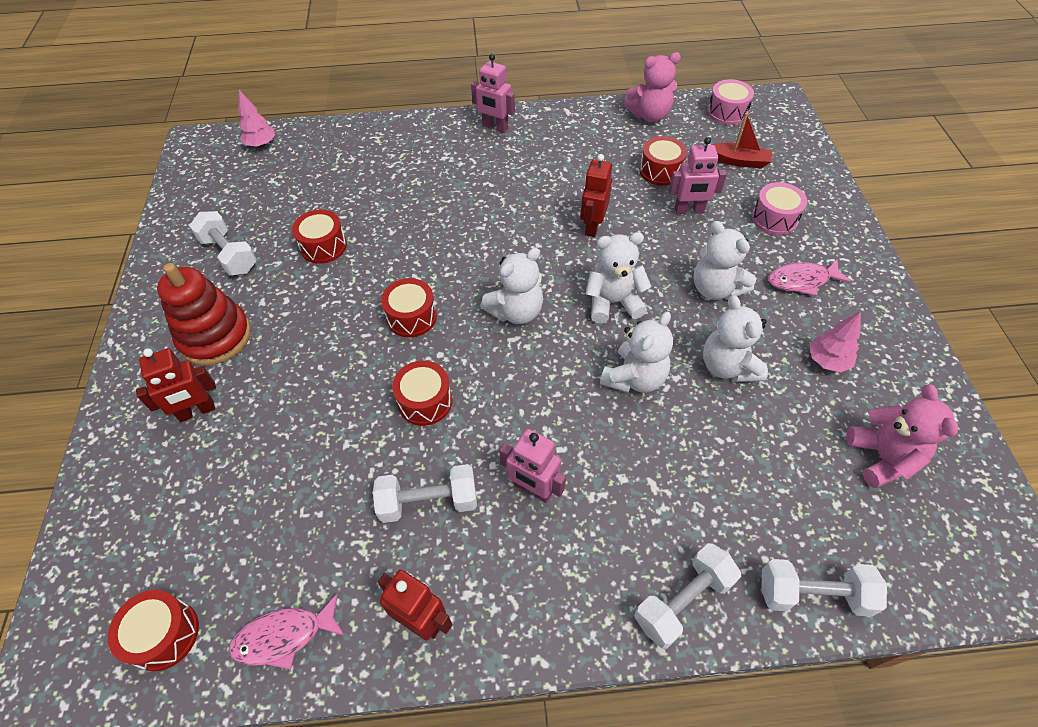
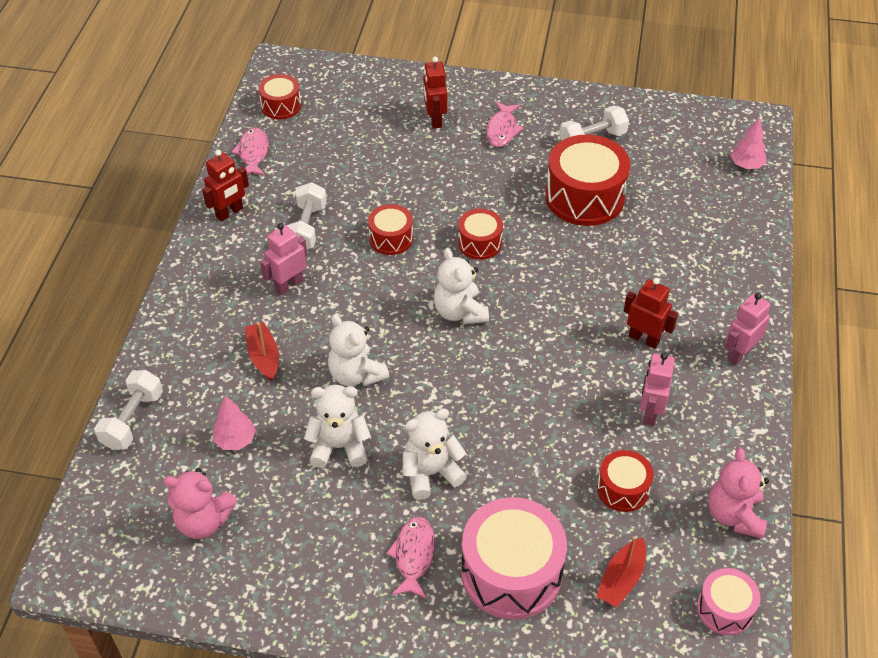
camera: 105 degrees right, 5 degrees down
(215, 337) = (502, 130): red stacking toy -> pink fish
(323, 246) = (584, 197): red drum -> red drum, size x1.85
(592, 226) = (550, 398): red robot -> red robot (644, 339)
(613, 302) = (444, 385): white teddy bear -> none
(651, 477) = (263, 356): none -> red boat
(683, 601) = (169, 344): white dumbbell -> none
(689, 210) = (549, 493): pink robot -> pink robot (650, 412)
(774, 219) = (511, 572): pink drum -> pink drum, size x1.85
(827, 361) = (311, 529): pink tree -> pink tree (235, 440)

